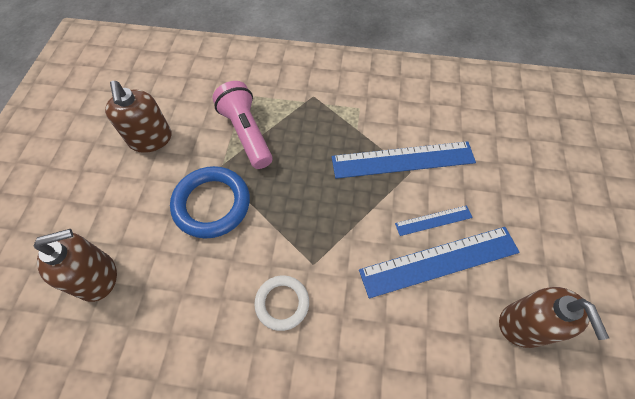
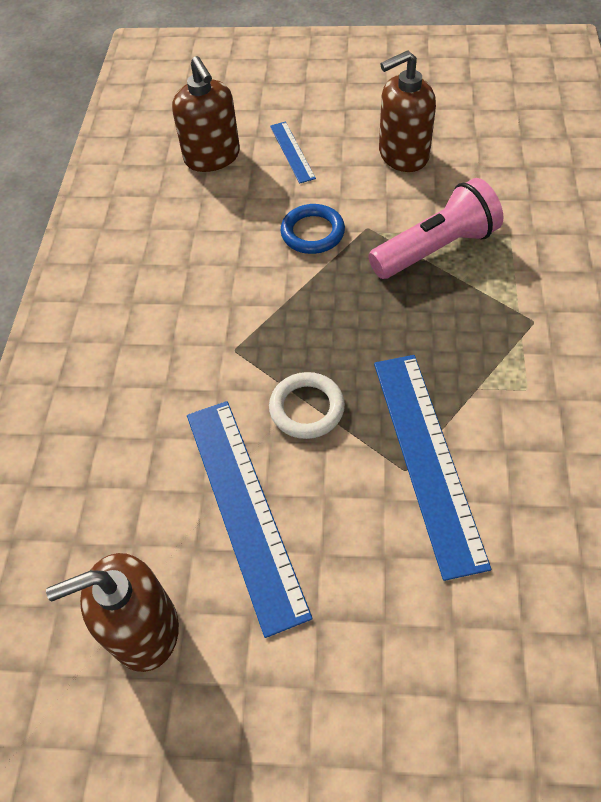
camera: 90 degrees right, 5 degrees down
(212, 204) = (312, 232): blue ring -> blue ring, size x0.62
(282, 303) = (181, 322): white ring -> white ring (307, 408)
(433, 220) = (315, 503): blue ruler -> blue ruler (292, 152)

